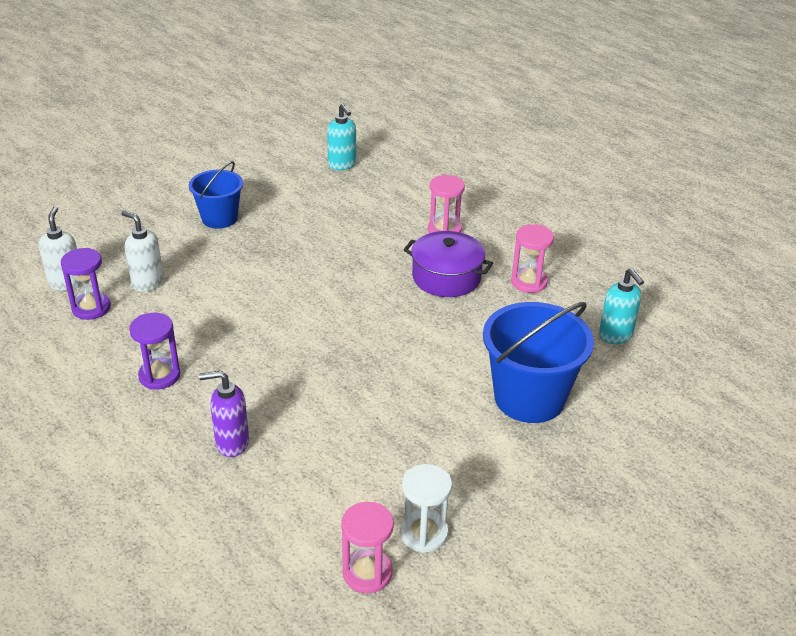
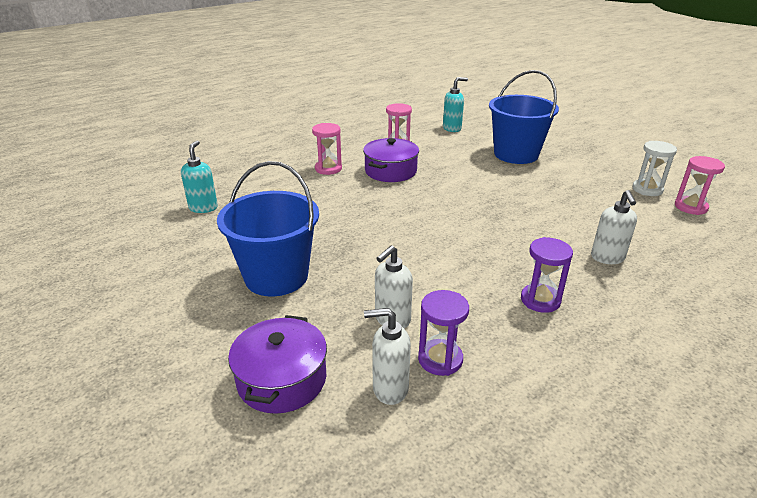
camera: 85 degrees left, 5 degrees down
(90, 234) = (282, 379): none -> purple pot
(219, 218) = (276, 276): blue bucket -> blue bucket, size x1.61
(232, 443) = (607, 258): purple soap dispenser -> white soap dispenser
(342, 165) = (203, 208): turquoise soap dispenser -> turquoise soap dispenser turned 60 degrees counterclockwise

